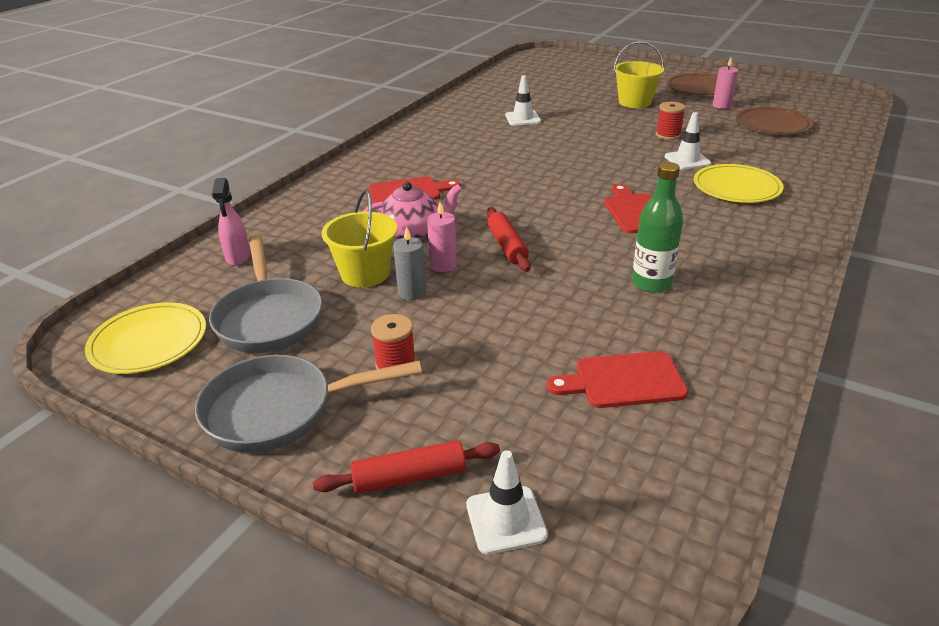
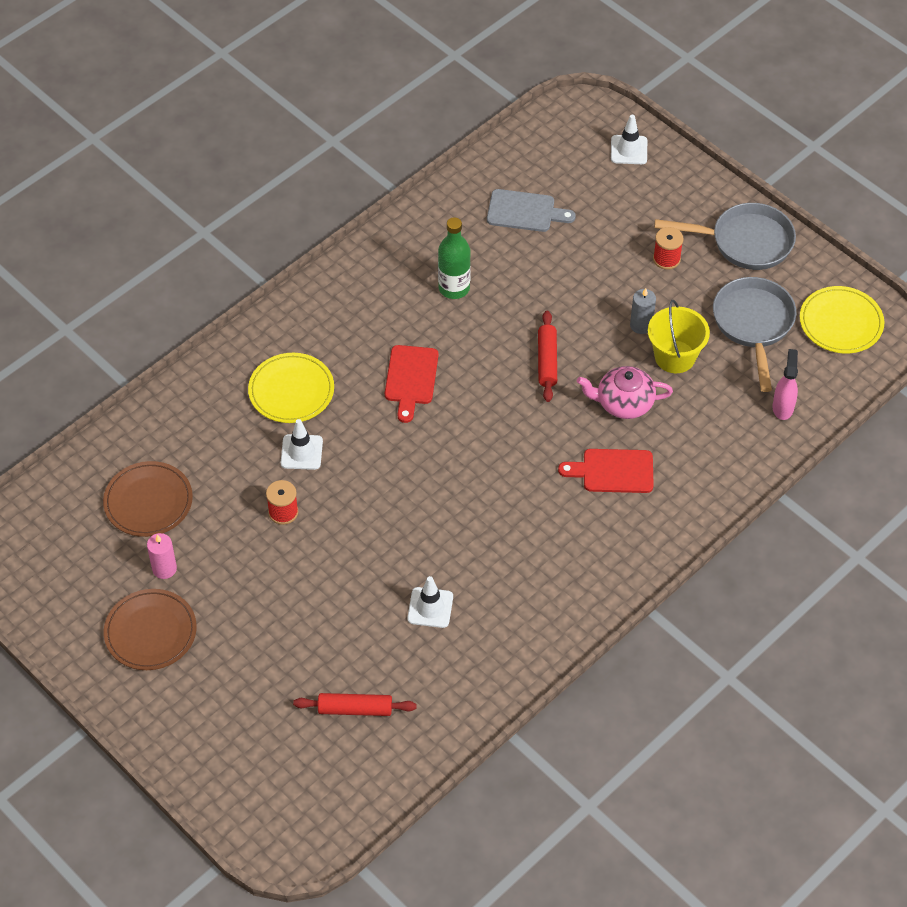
camera: 165 degrees left, 20 degrees up
(409, 477) = (673, 182): red rolling pin -> red rolling pin (355, 709)
(443, 265) = (608, 351): pink candle -> none
(623, 381) = (525, 211): red cutting board -> grey cutting board
(635, 102) = (264, 613): yellow bucket -> none

